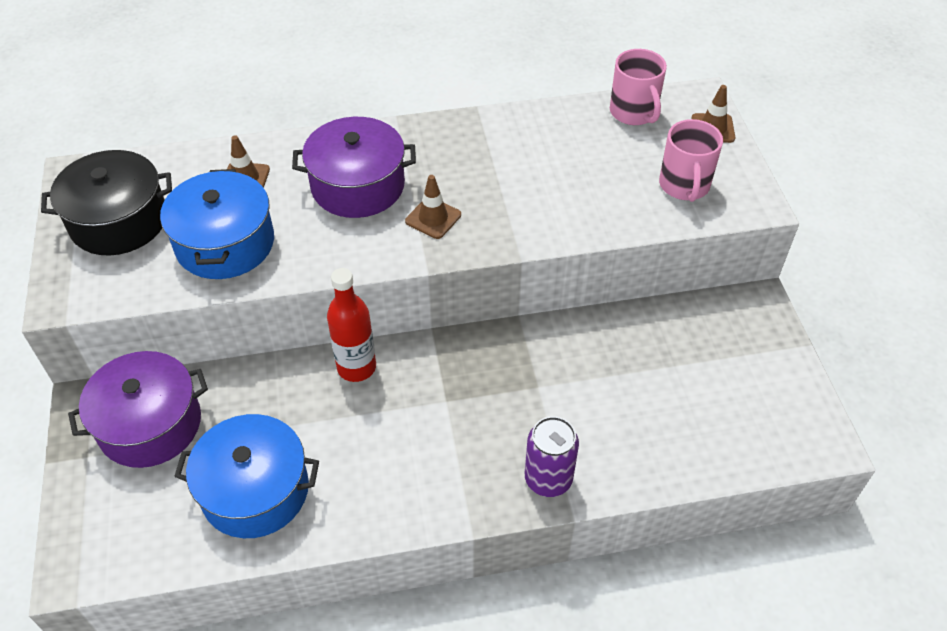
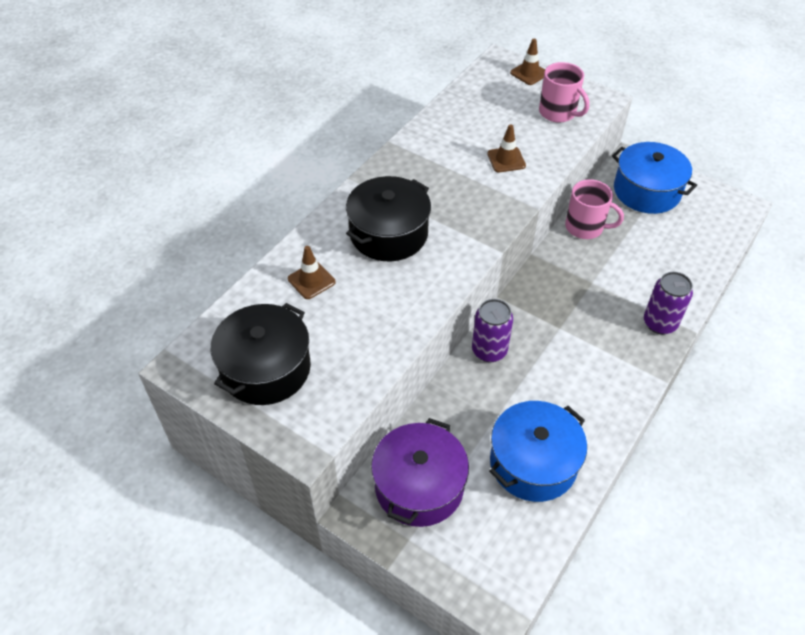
camera: 45 degrees left, 0 degrees up
(225, 243) = (360, 326): blue pot -> blue pot (646, 191)
(356, 367) = (489, 350): red bottle -> purple can
(358, 185) = (388, 234): purple pot -> black pot
(433, 218) = (459, 220): brown traffic cone -> brown traffic cone (506, 160)
(634, 112) = (478, 90): pink mug -> pink mug (585, 227)

